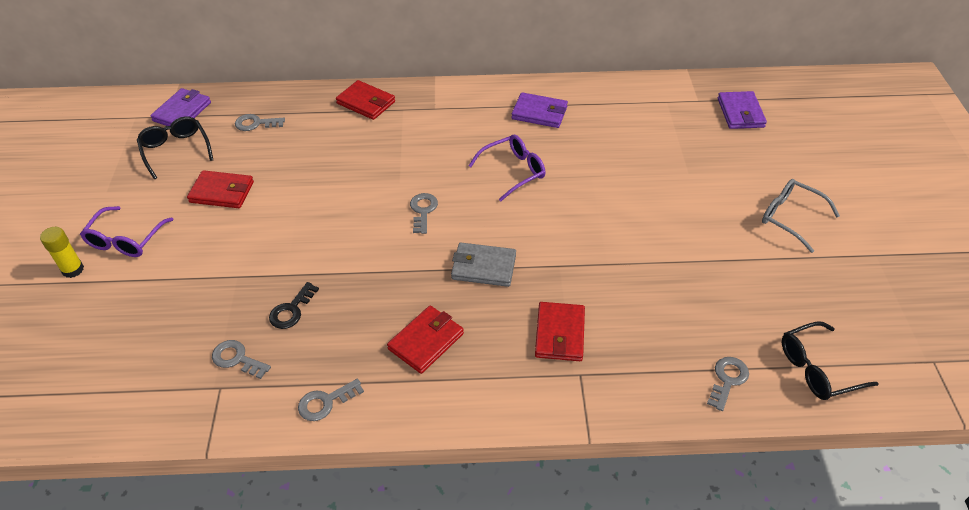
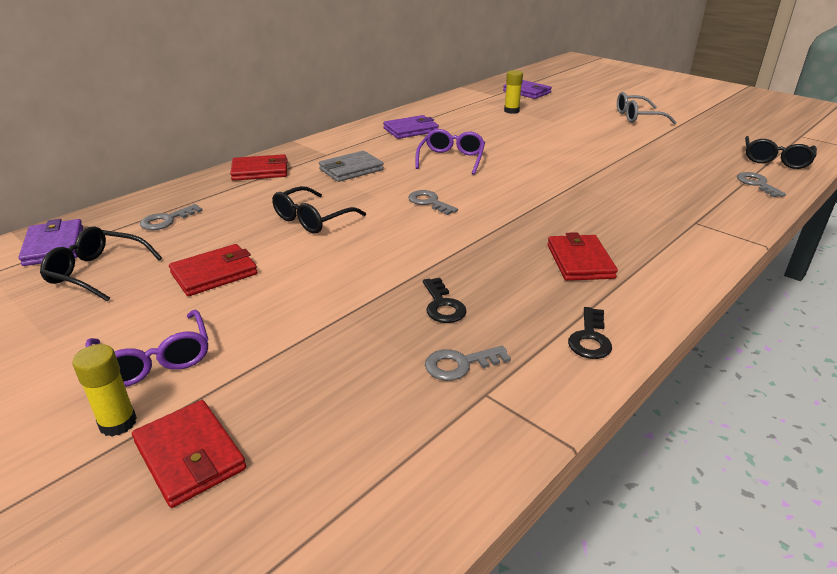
camera: 45 degrees left, 15 degrees down
(325, 402) = (590, 338): grey key -> black key
(329, 178) = (312, 219): none -> black glasses
(483, 267) = (532, 207): grey wallet -> grey wallet (351, 169)
(559, 334) = (644, 212): red wallet -> red wallet (190, 456)
(672, 135) = (511, 111): none -> yellow glue stick

